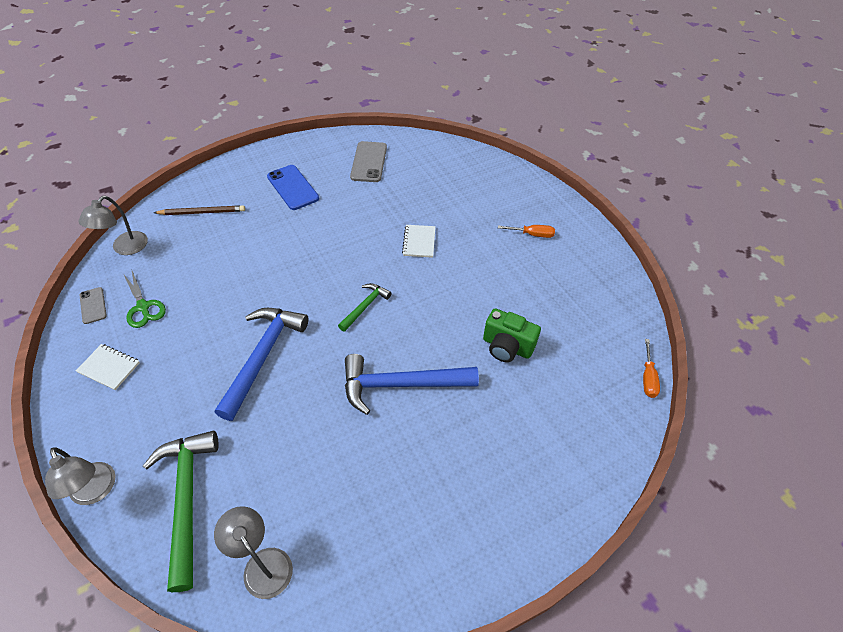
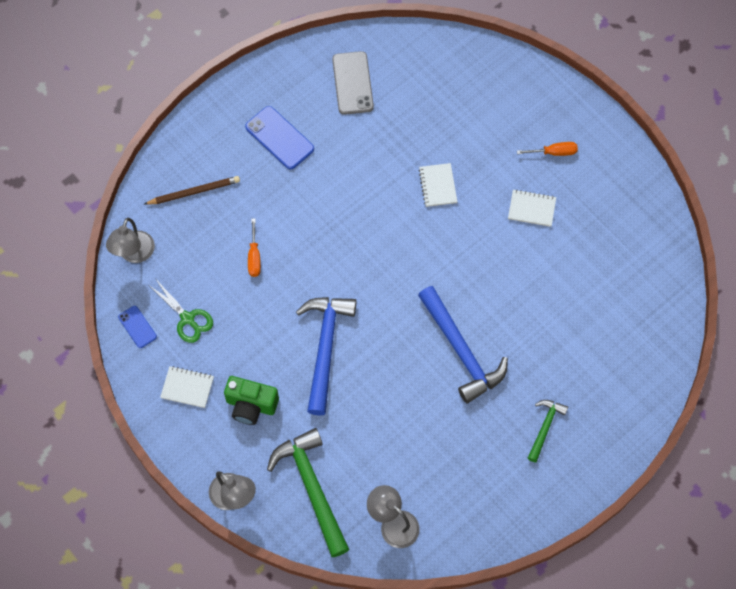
camera: 10 degrees left, 15 degrees up
(93, 305) = (137, 327): grey phone -> blue phone
(365, 306) = (404, 275): green hammer -> green hammer (545, 427)
(401, 385) = (461, 351): blue hammer -> blue hammer turned 105 degrees counterclockwise
(502, 273) = (531, 209): none -> white notebook
(507, 347) = (550, 292): green camera -> green camera (251, 405)
(648, 377) = (683, 298): orange screwdriver -> orange screwdriver (254, 256)

